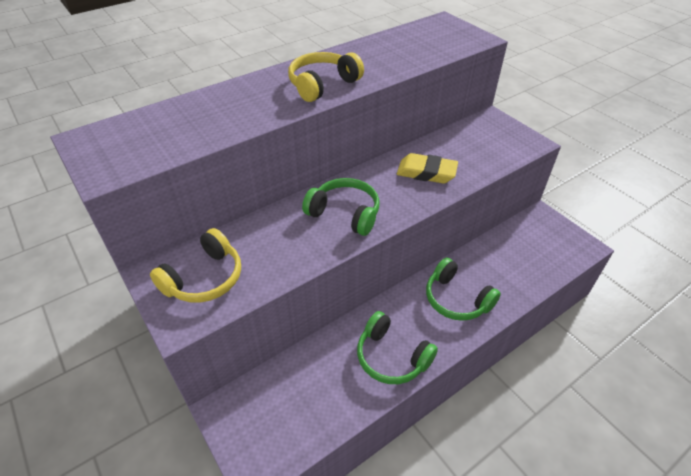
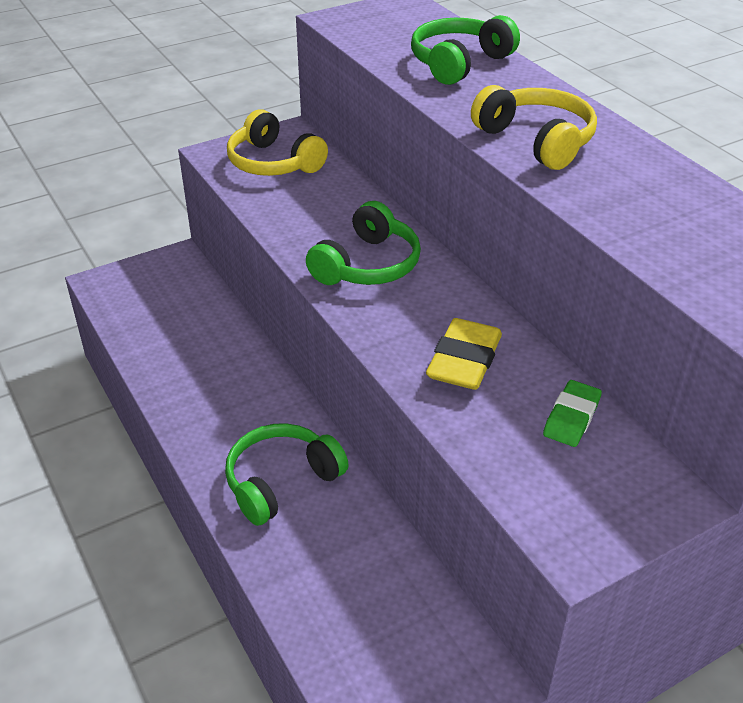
camera: 95 degrees right, 5 degrees down
(392, 357) = (199, 394): green headphones -> green headphones (459, 63)
(456, 140) = (571, 418): none -> green eraser

